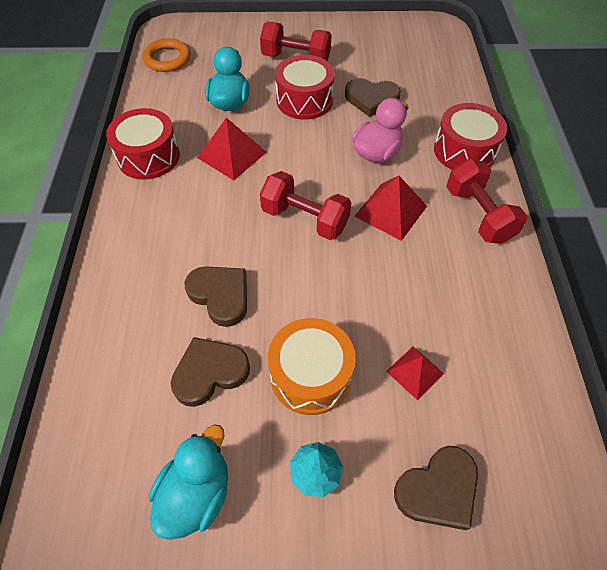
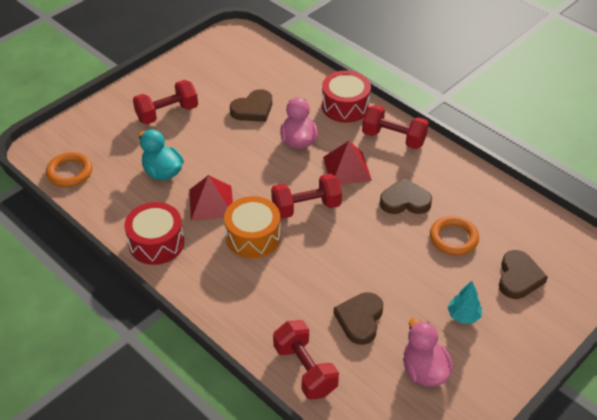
camera: 45 degrees left, 10 degrees down
(100, 375) = (305, 369): none -> red dumbbell
(196, 493) = (424, 370): turquoise duck -> pink duck
(220, 295) = (314, 281): brown heart -> brown heart (405, 201)
(304, 100) = (211, 137): red drum -> none
(310, 375) = (409, 279): orange drum -> orange drum (253, 237)
(415, 372) = (453, 238): red pyramid -> orange ring

